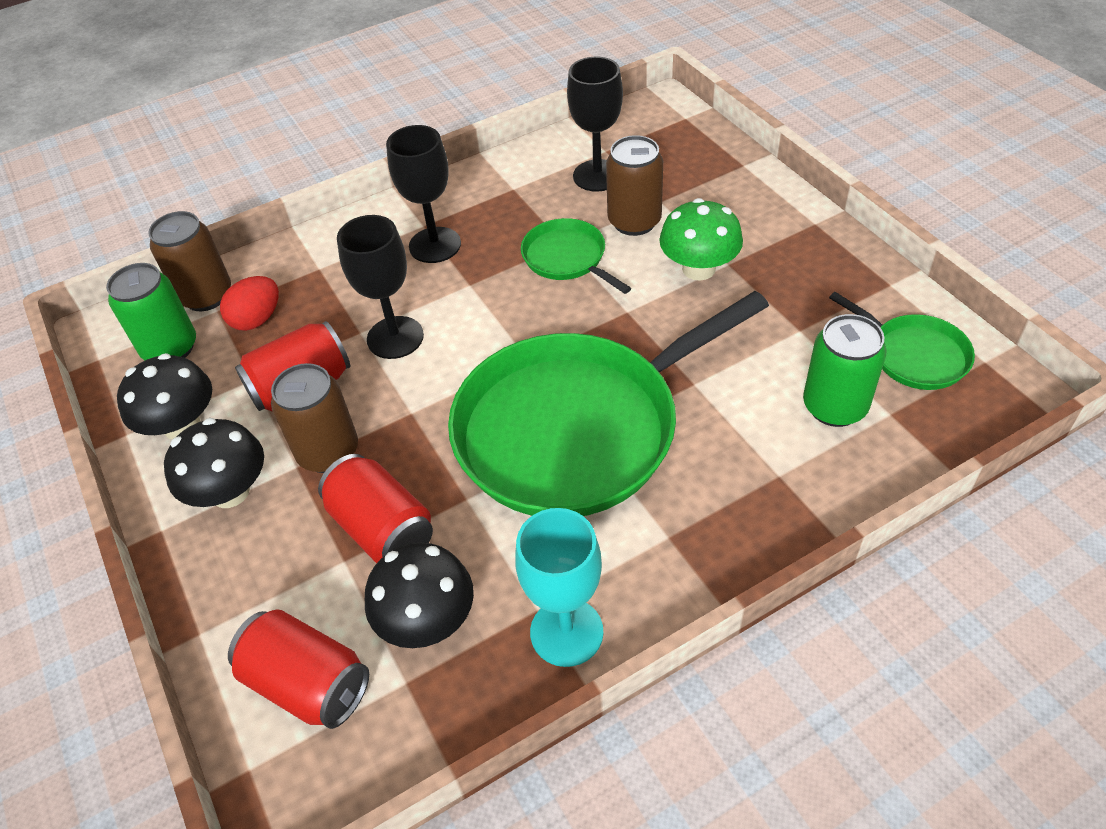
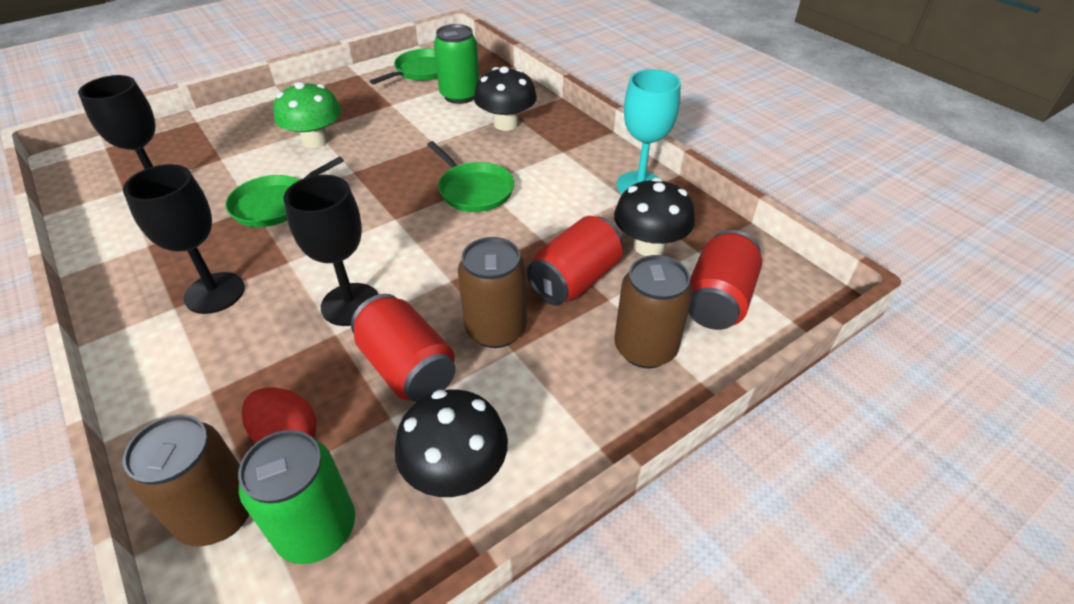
camera: 100 degrees left, 5 degrees down
(230, 492) = (547, 397): black mushroom -> black mushroom (506, 124)
(576, 429) = (474, 190): green pan -> green pan, size x0.45
(634, 221) = (242, 171): brown can -> brown can (645, 348)

